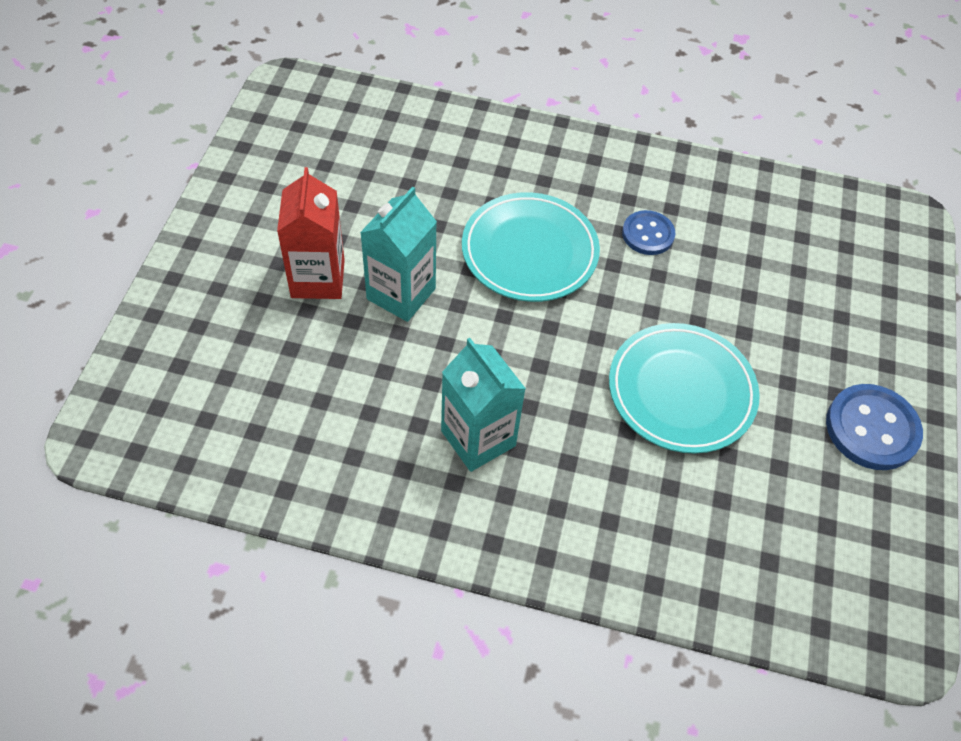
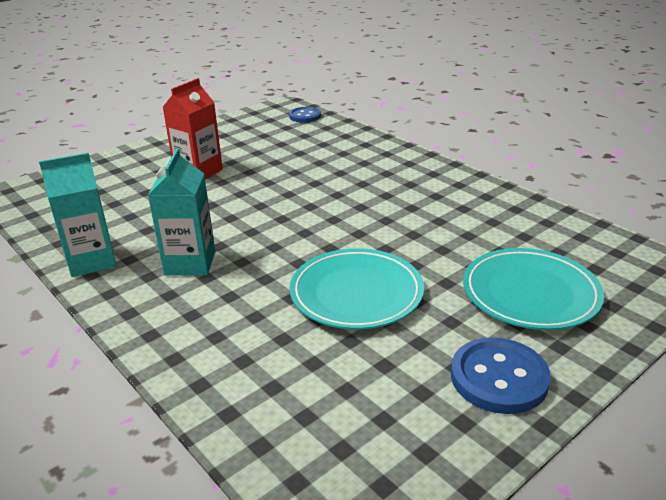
camera: 40 degrees right, 25 degrees down
(401, 294) = (234, 191): turquoise carton -> turquoise carton (92, 261)
(529, 251) = (336, 198): turquoise plate -> turquoise plate (530, 294)
(648, 234) = (429, 214): blue button -> blue button (305, 116)

